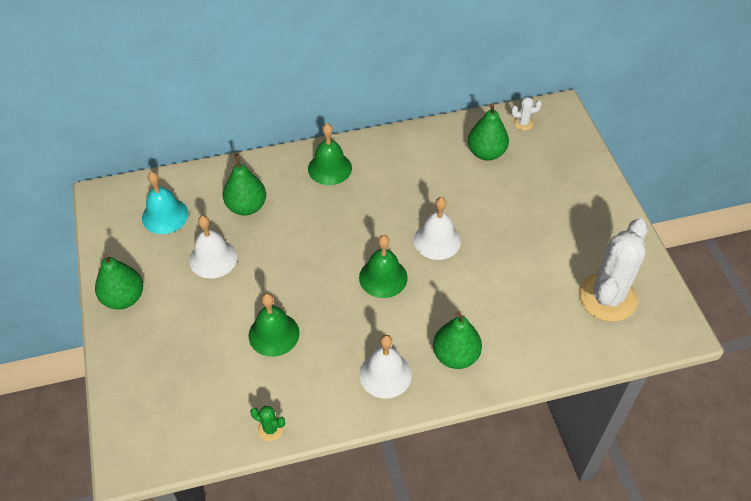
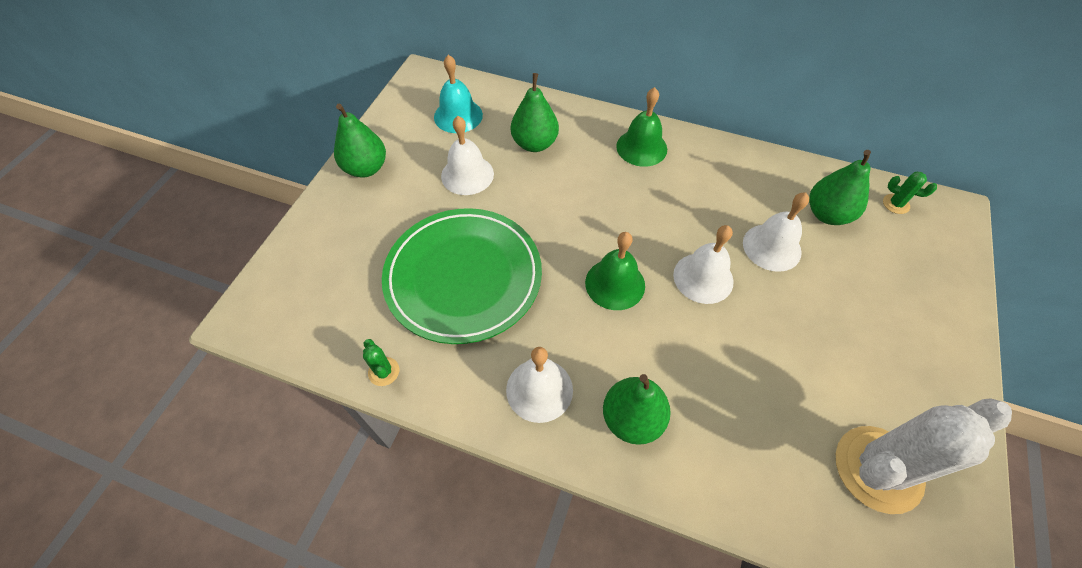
camera: 35 degrees right, 5 degrees up
(274, 334) = (463, 277): green bell -> green plate
(466, 195) = (772, 247): none -> white bell
(523, 123) = (896, 204): white cactus -> green cactus

